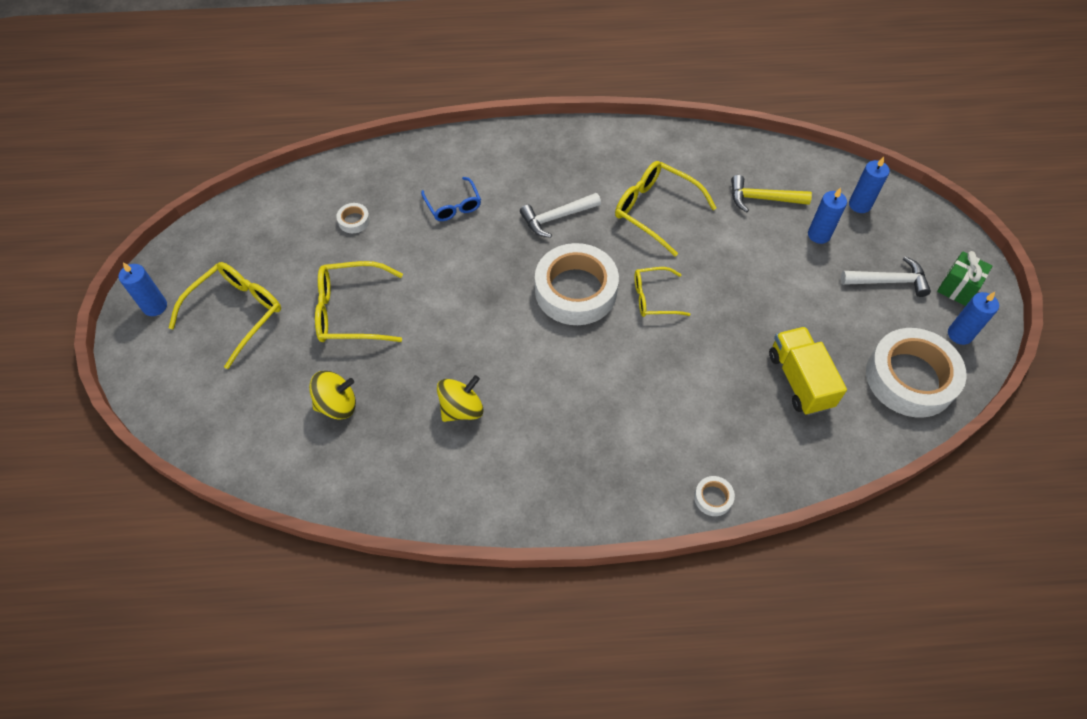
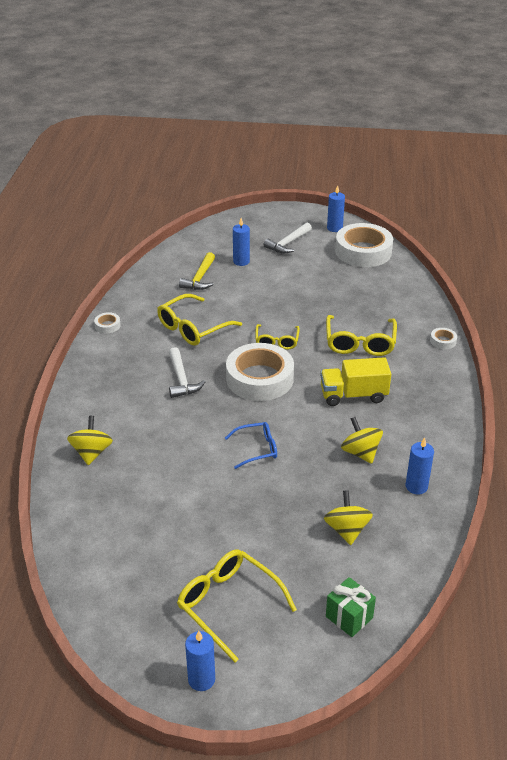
camera: 80 degrees left, 20 degrees down
(351, 311) = (247, 516): yellow glasses -> yellow glasses (360, 343)
(354, 221) = (138, 509): white tape -> white tape (107, 325)
(427, 168) = (91, 452): none -> yellow spinning top
(453, 205) = (145, 439): blue glasses -> blue glasses (257, 449)
(799, 380) = (358, 291): yellow truck -> yellow truck (353, 395)
(859, 205) = (220, 241): blue candle -> blue candle (416, 486)
(888, 281) = (288, 243): white hammer -> white hammer turned 150 degrees counterclockwise
(957, 288) = (300, 221): green gift -> green gift (349, 617)

